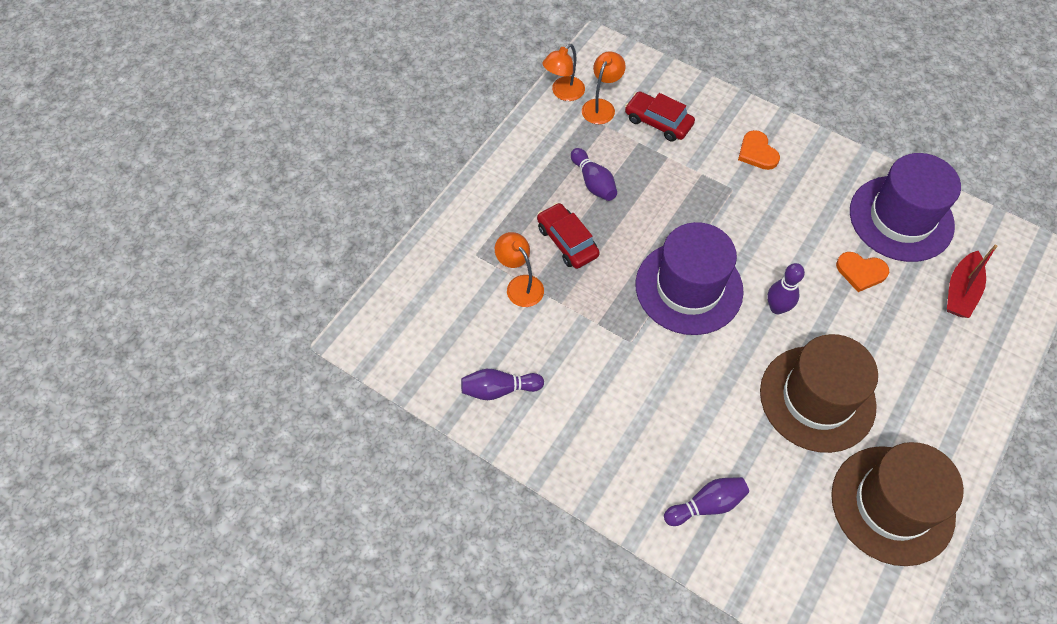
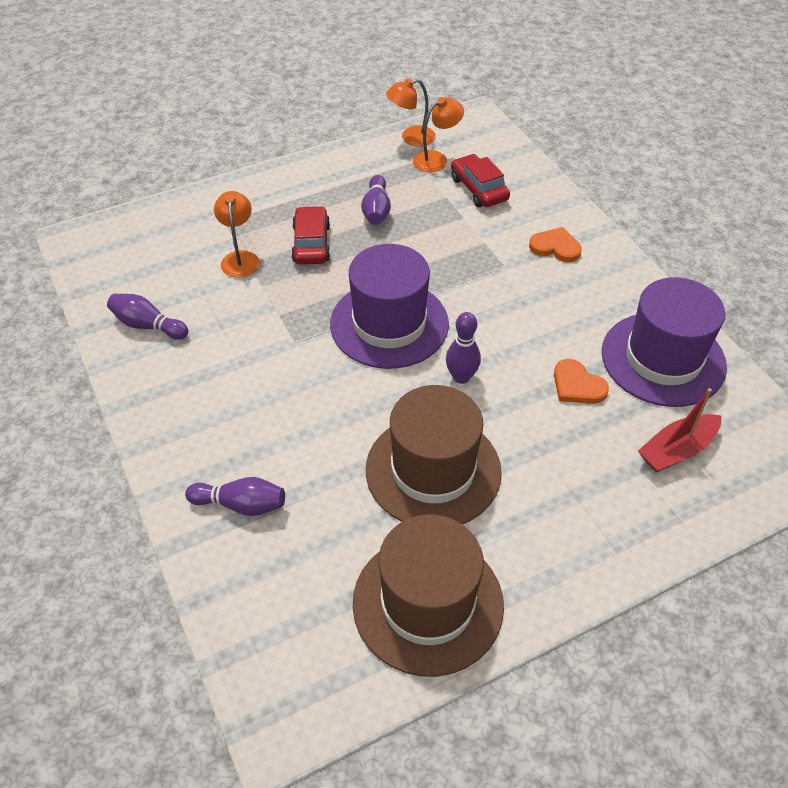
camera: 30 degrees right, 10 degrees down
(757, 152) = (555, 247): orange heart -> orange heart turned 105 degrees clockwise

